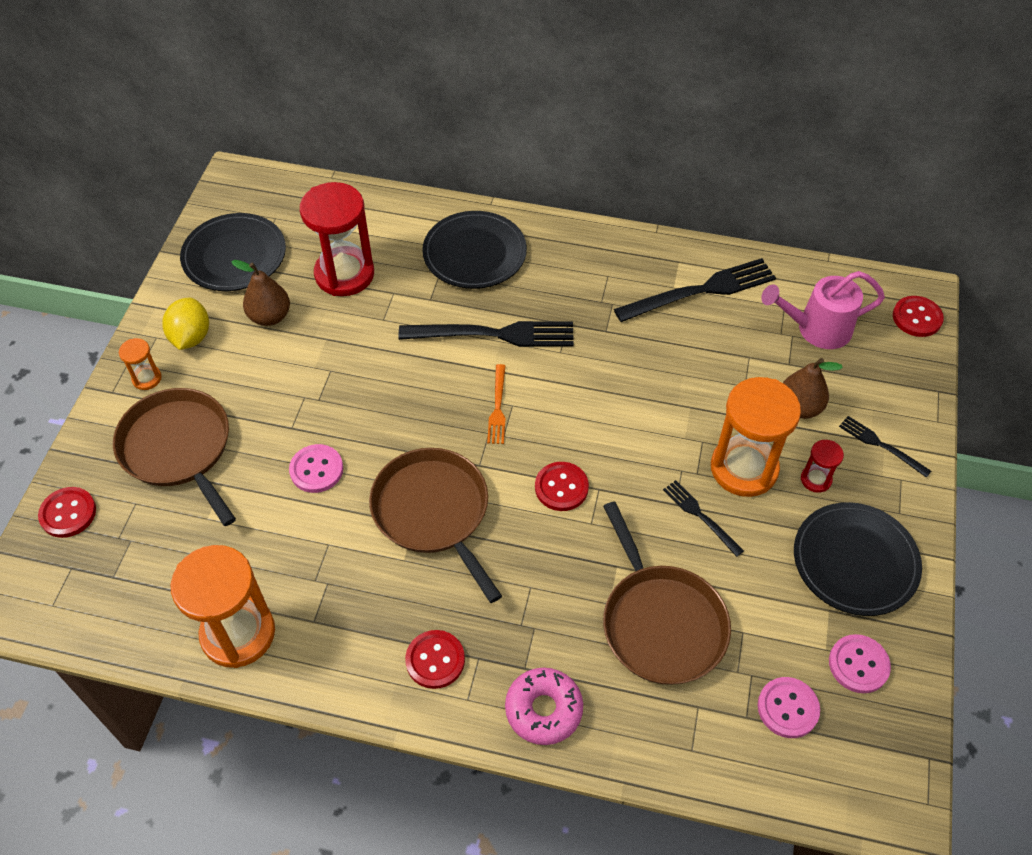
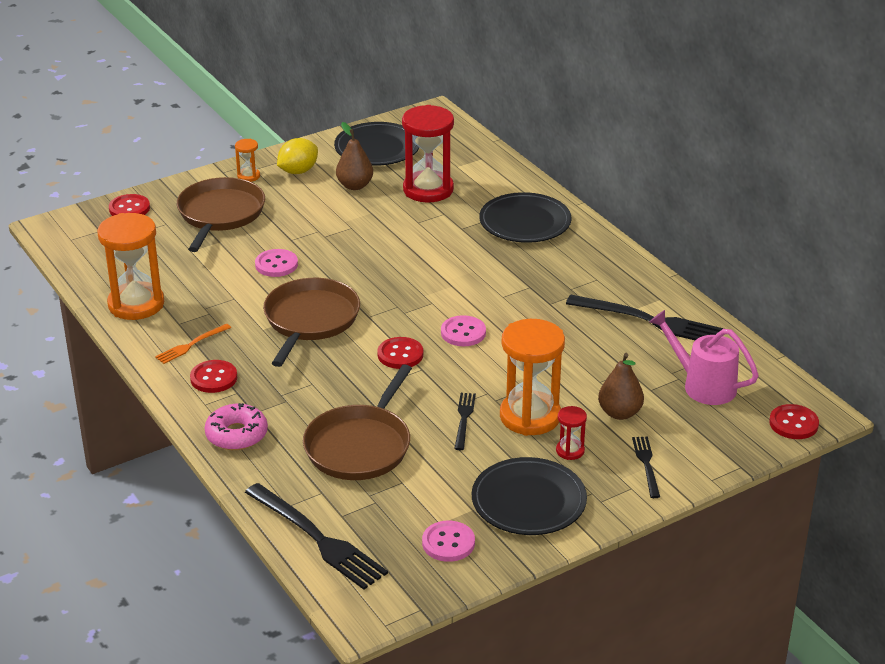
camera: 45 degrees right, 20 degrees down
(494, 334) = (474, 265): black fork -> black fork (317, 539)
(497, 407) = (421, 298): orange fork -> orange fork (191, 345)
(788, 708) = (372, 529): pink button -> pink button (463, 333)

